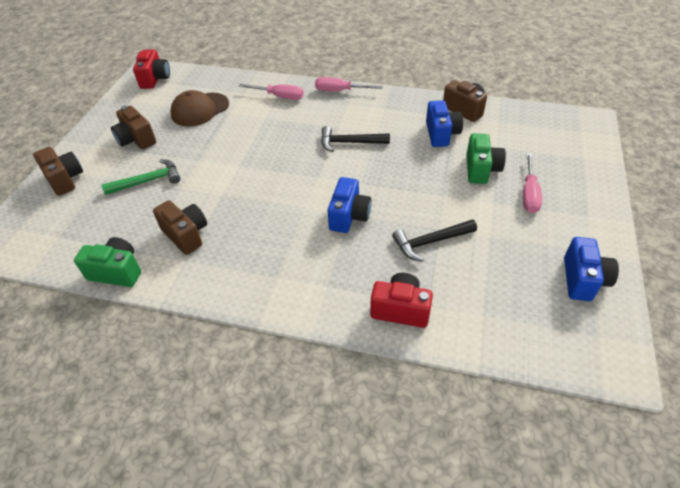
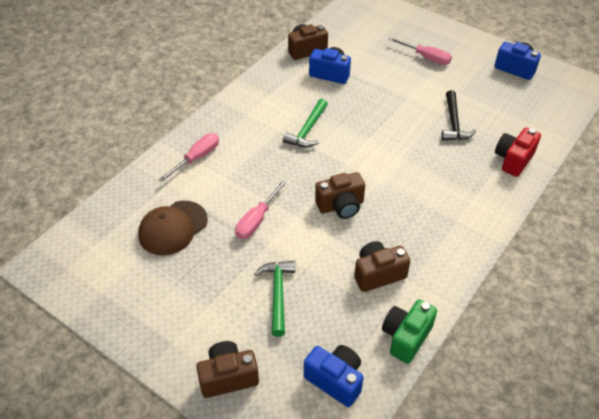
camera: 70 degrees left, 0 degrees up
(136, 139) = (192, 296): brown camera -> brown camera (341, 206)
(155, 79) = (70, 260): red camera -> none
(200, 109) = (173, 228): brown cap -> brown cap turned 60 degrees clockwise
(340, 91) = (221, 113): pink screwdriver -> pink screwdriver (257, 220)
(349, 143) = (307, 130): black hammer -> green hammer
(349, 216) = (404, 158): blue camera -> blue camera (335, 380)
(481, 169) = (387, 69): green camera -> none

